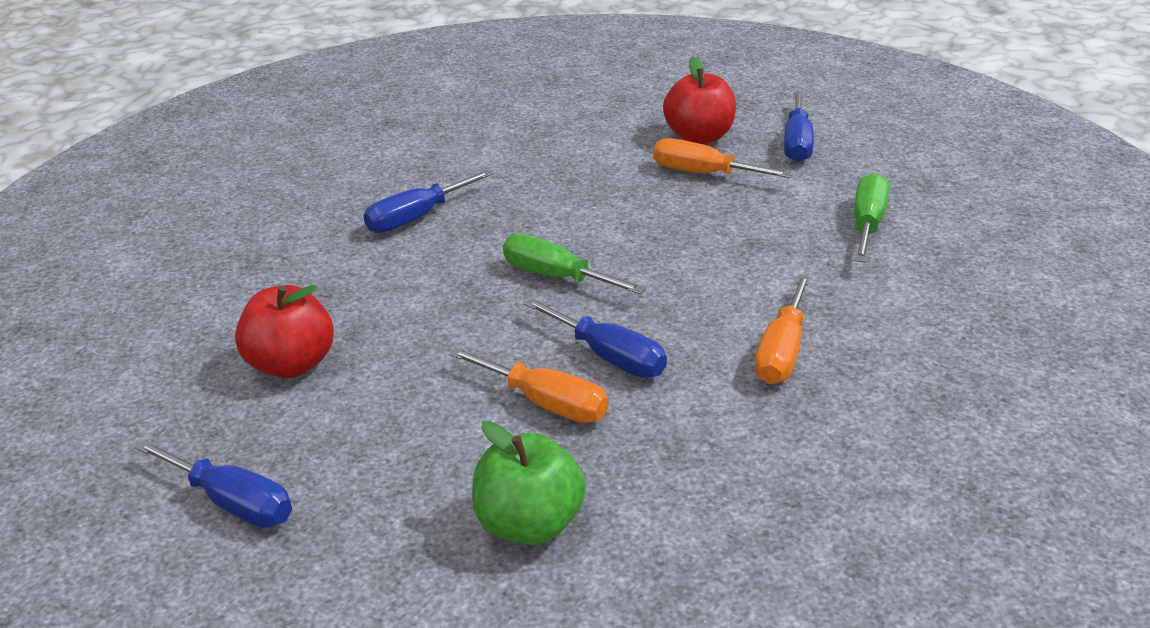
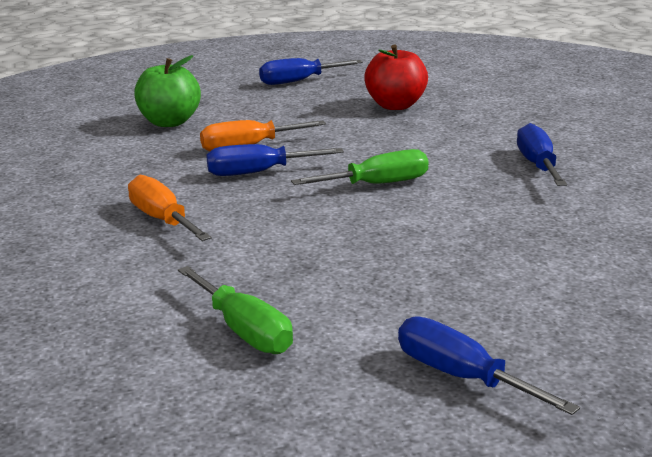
camera: 125 degrees right, 10 degrees down
(699, 137) = (551, 325): red apple -> none
(703, 173) = (462, 294): orange screwdriver -> none

